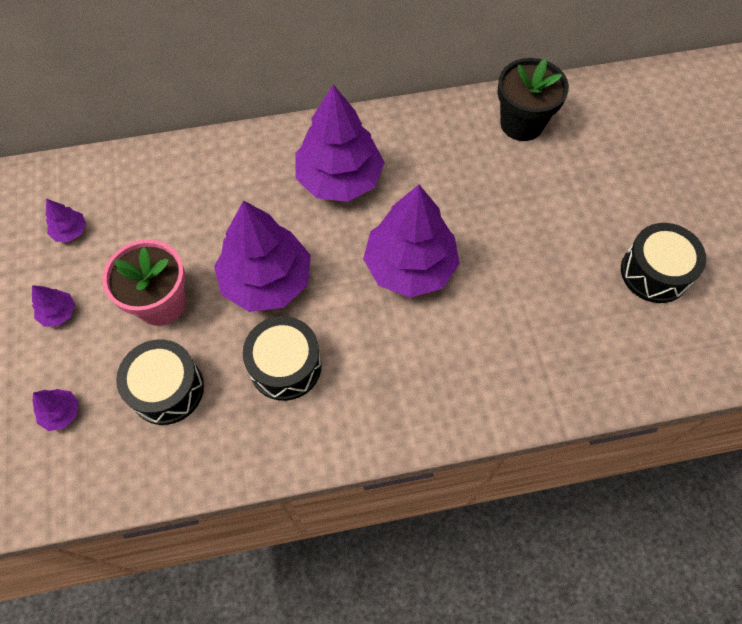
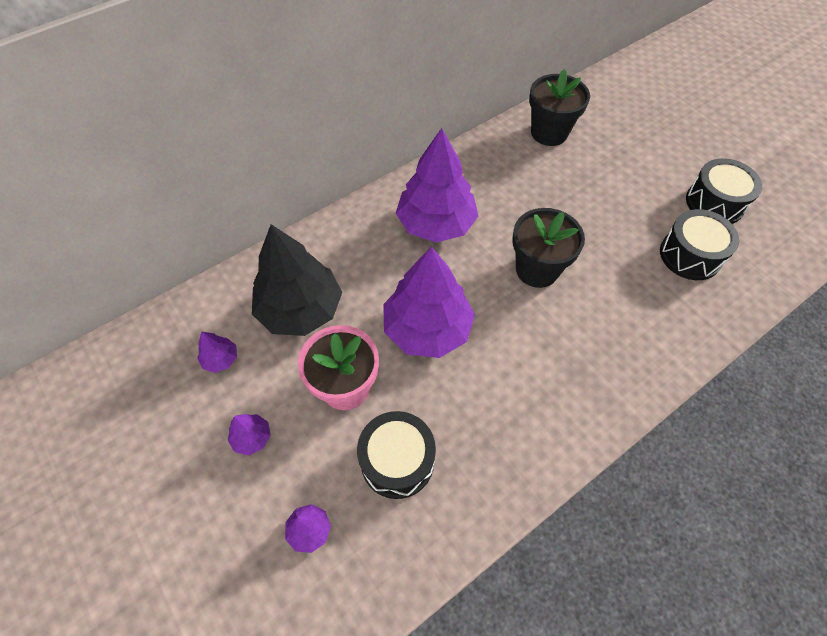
camera: 25 degrees left, 5 degrees down
(163, 213) = (300, 309): none -> black tree
(285, 366) = (488, 393): black drum -> black drum (690, 255)
(410, 266) = (537, 269): purple tree -> black flower pot

